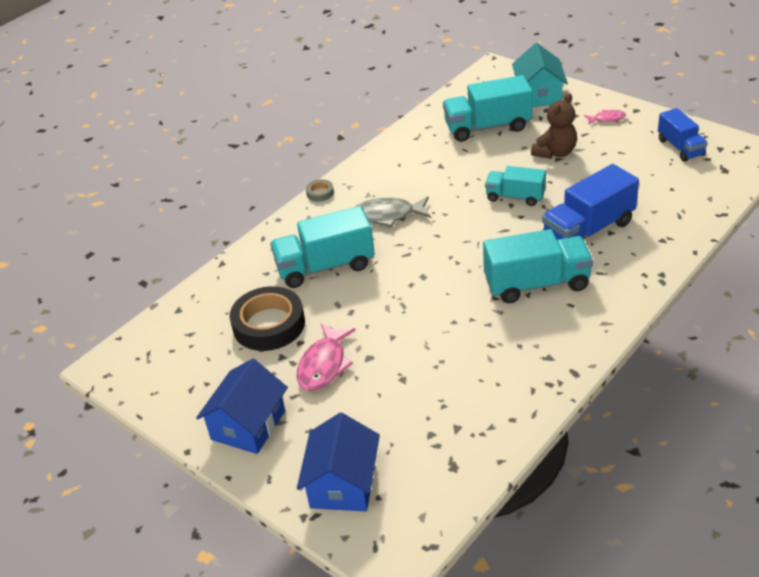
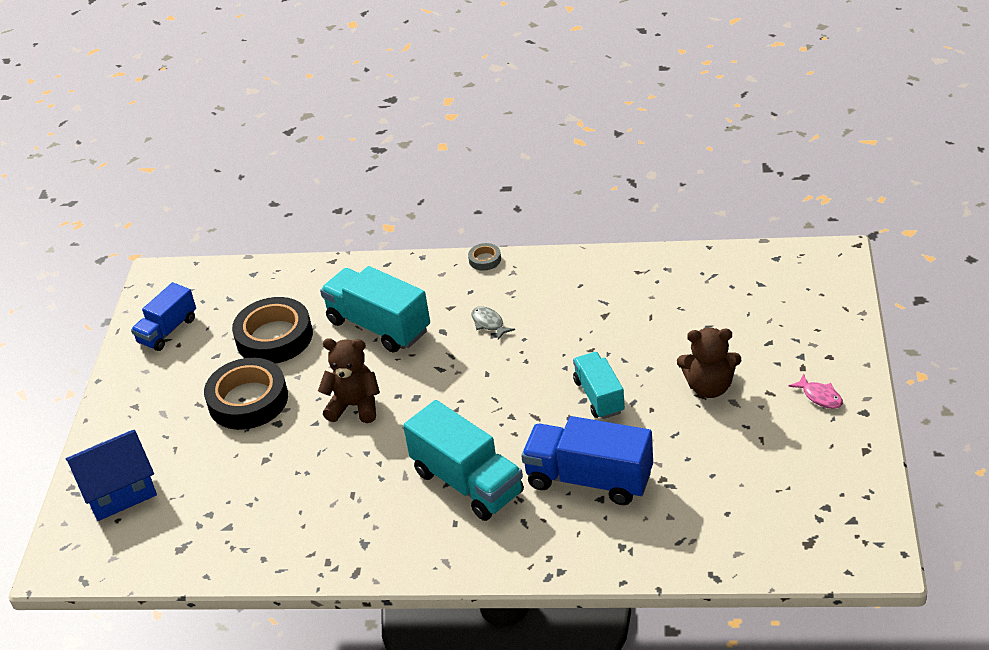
camera: 55 degrees right, 0 degrees up
(248, 425) = (147, 397): blue house -> none
(324, 365) = (248, 400): pink fish -> black tape
(388, 215) = (489, 323): grey fish -> grey fish, size x0.56
(397, 309) = (355, 406): none -> brown teddy bear
(487, 127) = (709, 312): turquoise truck -> none
(538, 95) = (814, 318): turquoise house -> none
(680, 147) = (820, 485): blue truck -> blue truck (167, 330)

